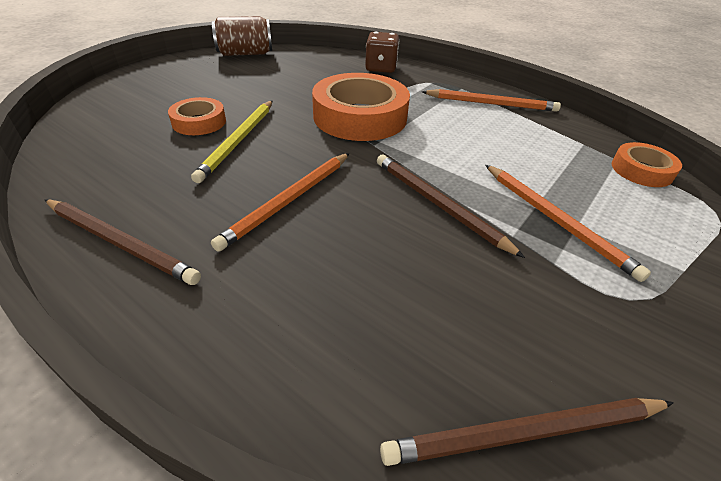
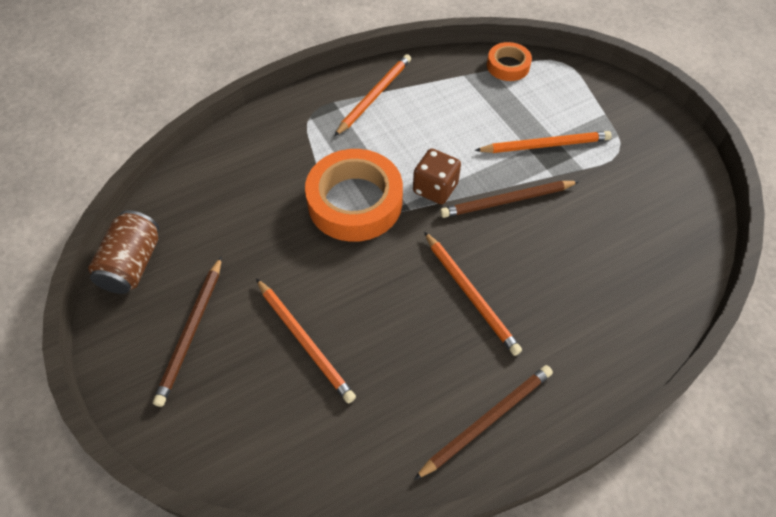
camera: 65 degrees left, 15 degrees up
(199, 122) = (304, 341): orange tape -> orange pencil
(238, 141) = (360, 312): yellow pencil -> none
(381, 68) = (252, 145): brown dice -> brown dice (435, 188)
(525, 433) = (685, 243): brown pencil -> brown pencil (191, 331)

